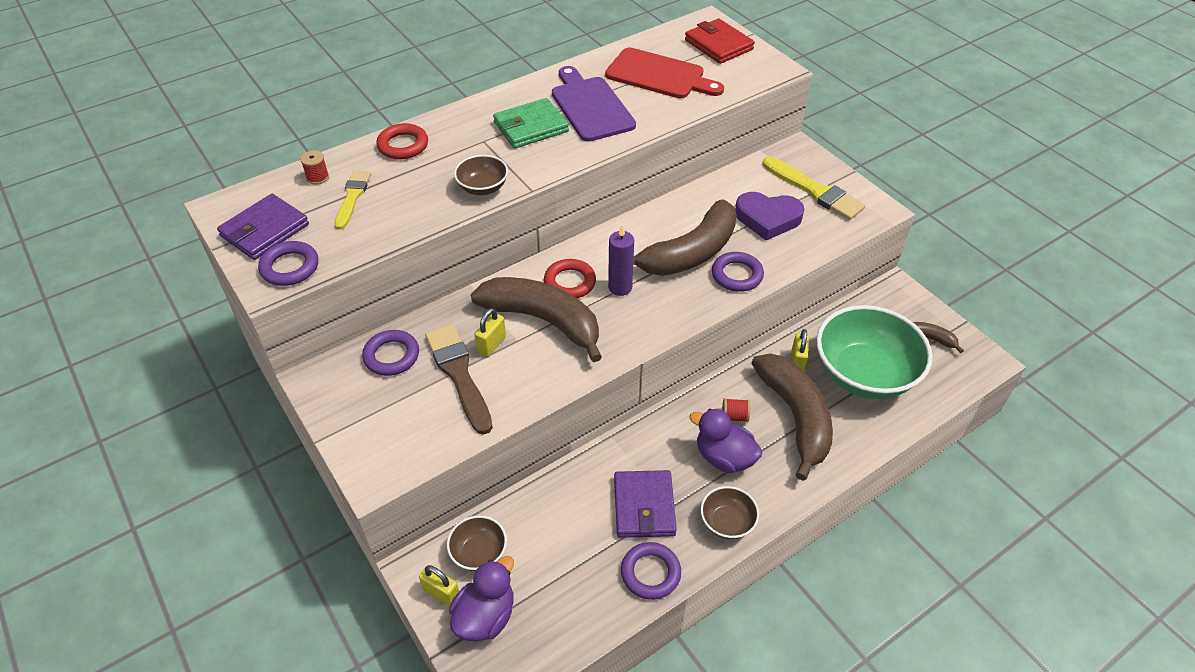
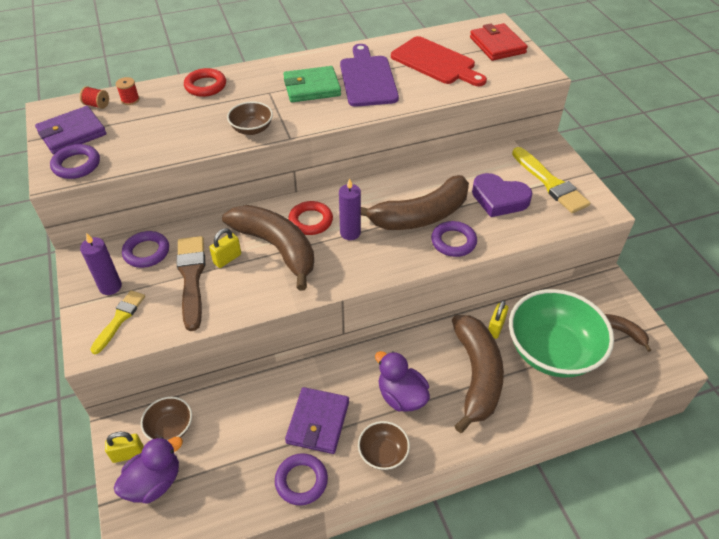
camera: 15 degrees right, 0 degrees up
(352, 197) = (148, 119): yellow brush -> yellow brush (119, 319)
(366, 405) = (110, 287): none -> purple candle
(442, 594) = (128, 454): yellow padlock -> yellow padlock turned 60 degrees counterclockwise
(734, 416) = (423, 363): red spool -> red spool (97, 105)

